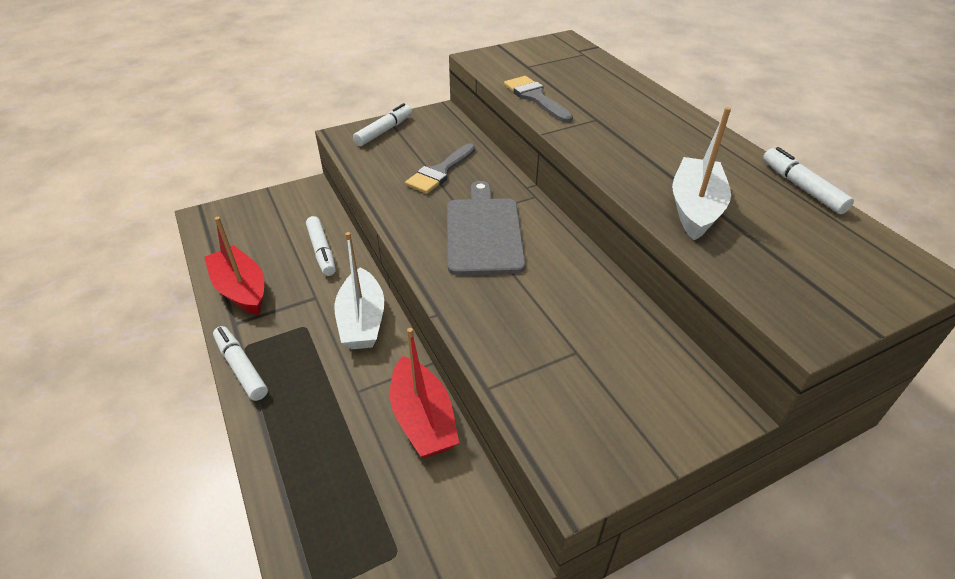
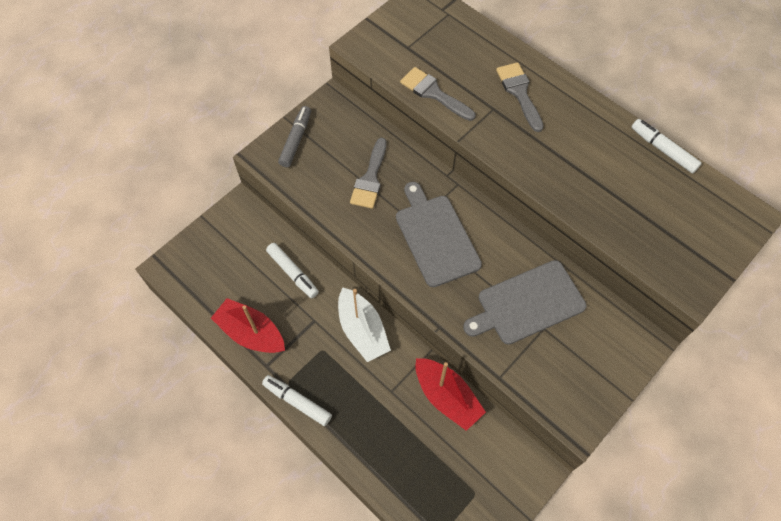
camera: 20 degrees left, 20 degrees up
(384, 131) = (296, 140): white marker -> grey marker
(565, 320) = (527, 303): none -> grey cutting board
(633, 113) = (519, 93): none -> grey brush
(695, 208) = (597, 196): white boat -> none

